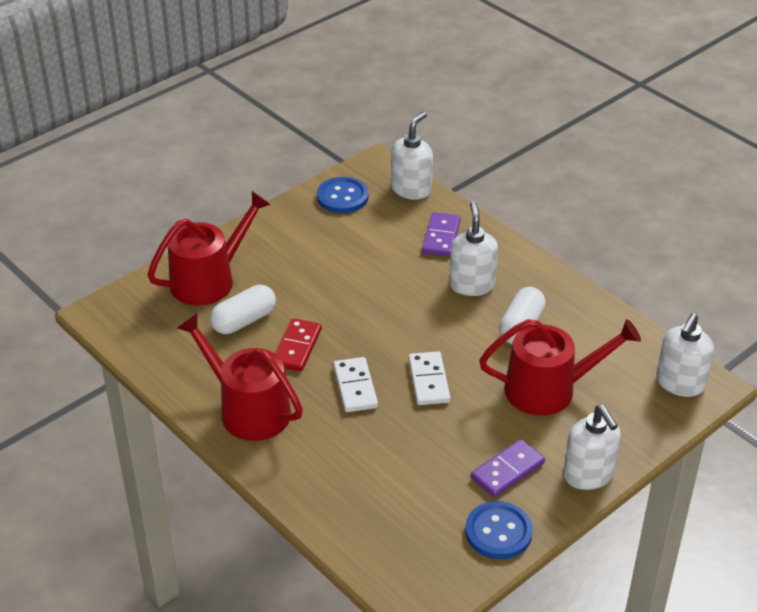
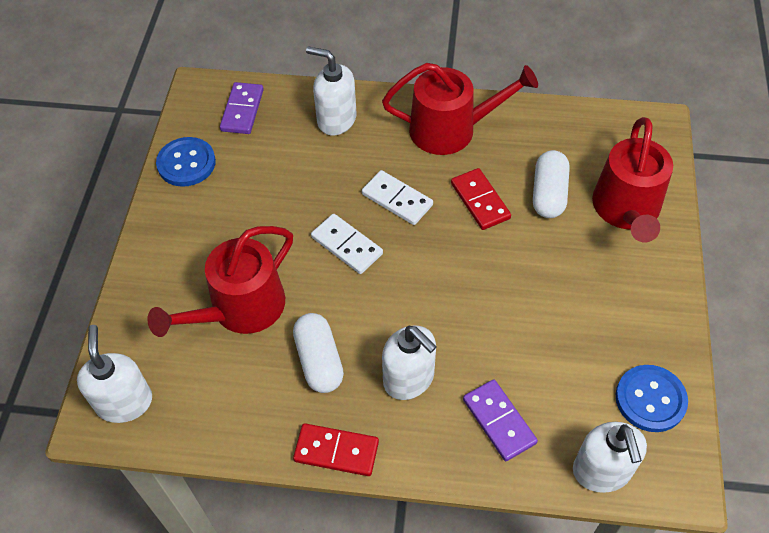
camera: 140 degrees right, 15 degrees up
(507, 470) = (217, 212): purple domino -> purple domino (242, 110)
(555, 279) = (336, 451): none -> red domino
(588, 475) = (150, 251): white soap dispenser -> white soap dispenser (336, 119)

